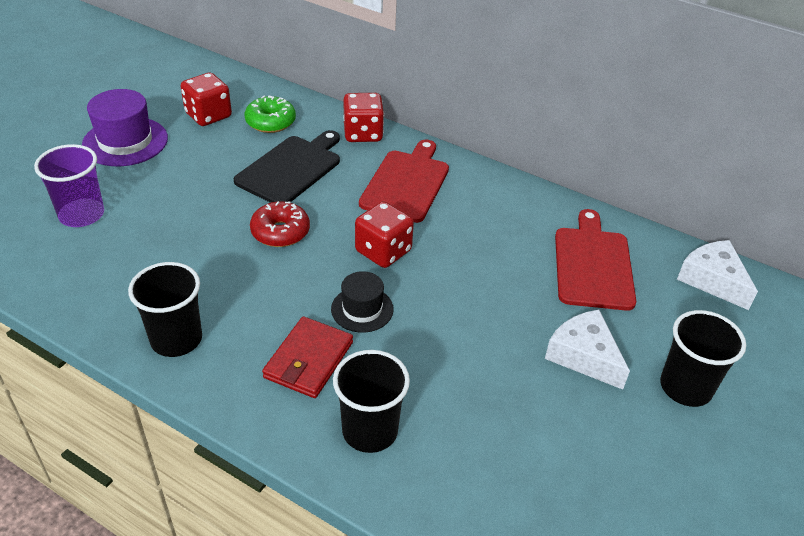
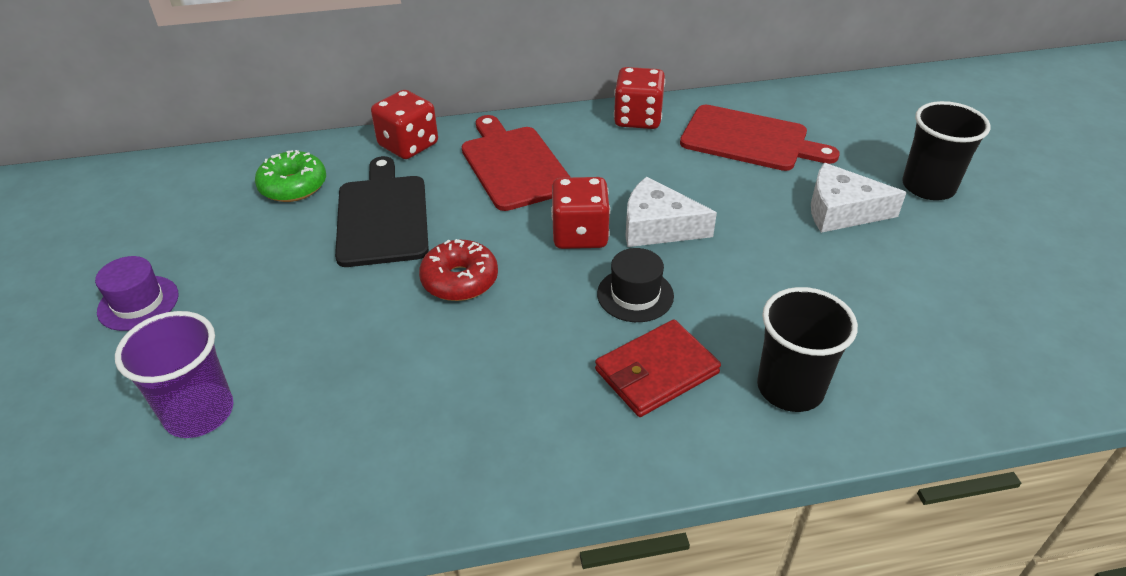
camera: 40 degrees left, 0 degrees up
(125, 141) = (138, 303): purple hat -> purple hat, size x0.61
(176, 339) = (507, 452): black cup -> none
(208, 115) = (208, 218): red dice -> red dice (638, 118)
(308, 360) = (656, 371): red wallet -> red wallet turned 75 degrees clockwise
(593, 264) = (749, 140): red cutting board -> red cutting board turned 150 degrees clockwise
(712, 280) = (836, 101): white cheese -> white cheese (657, 227)

